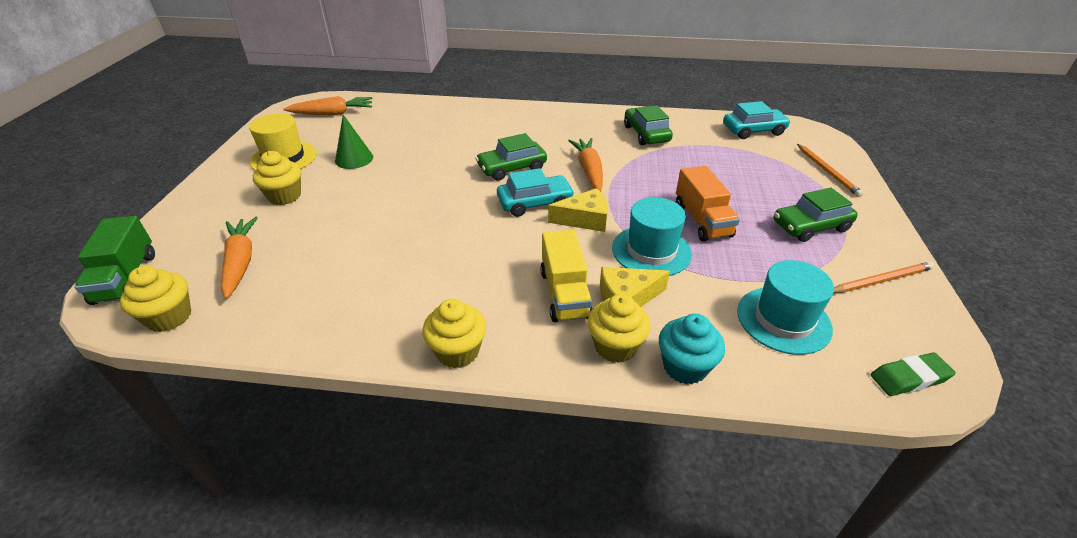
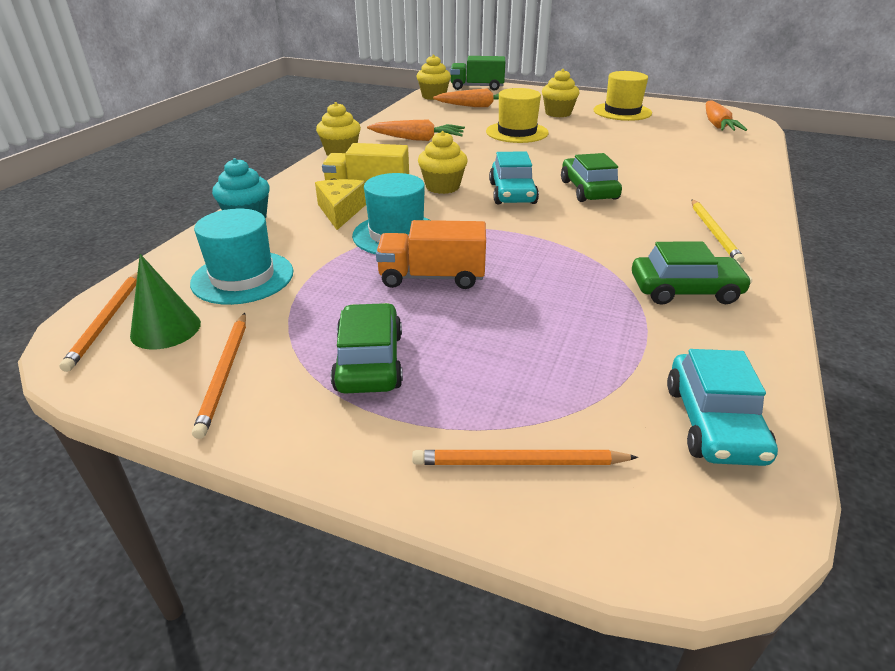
camera: 105 degrees right, 5 degrees down
(354, 159) = (618, 131): green cone -> green cone (166, 329)
(359, 218) = (517, 132): none -> yellow hat
(564, 123) = (714, 232): none -> yellow pencil
(584, 219) = (471, 212): yellow cheese -> none
(589, 171) = (573, 229): orange carrot -> orange carrot (417, 139)
(615, 346) = (294, 198): yellow cupcake -> yellow cupcake (442, 187)
(909, 378) = (107, 320): green eraser -> orange pencil

